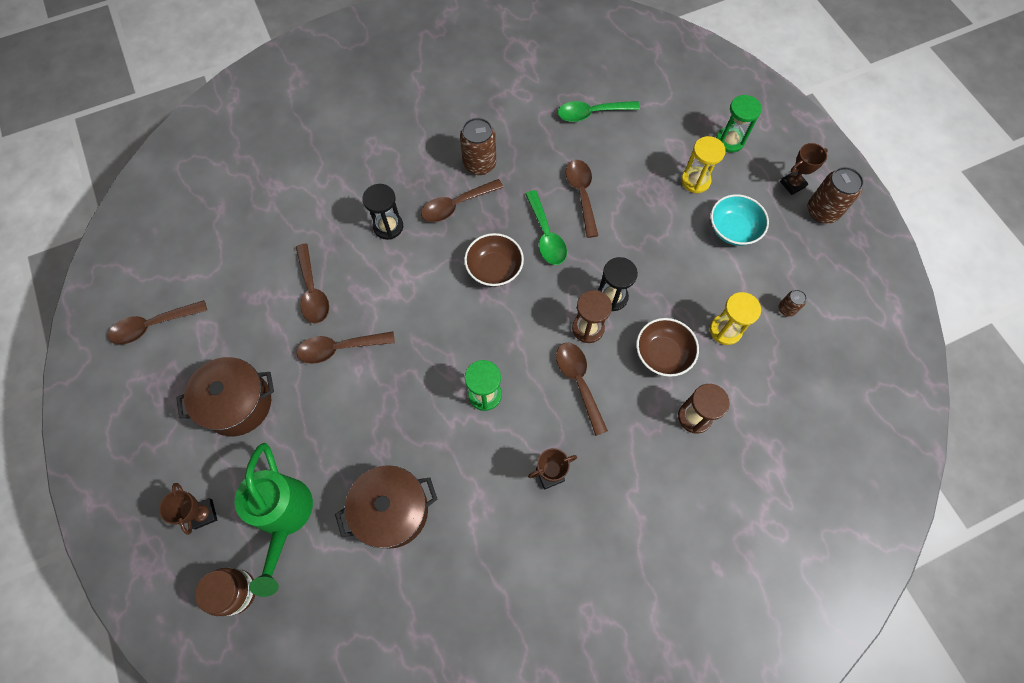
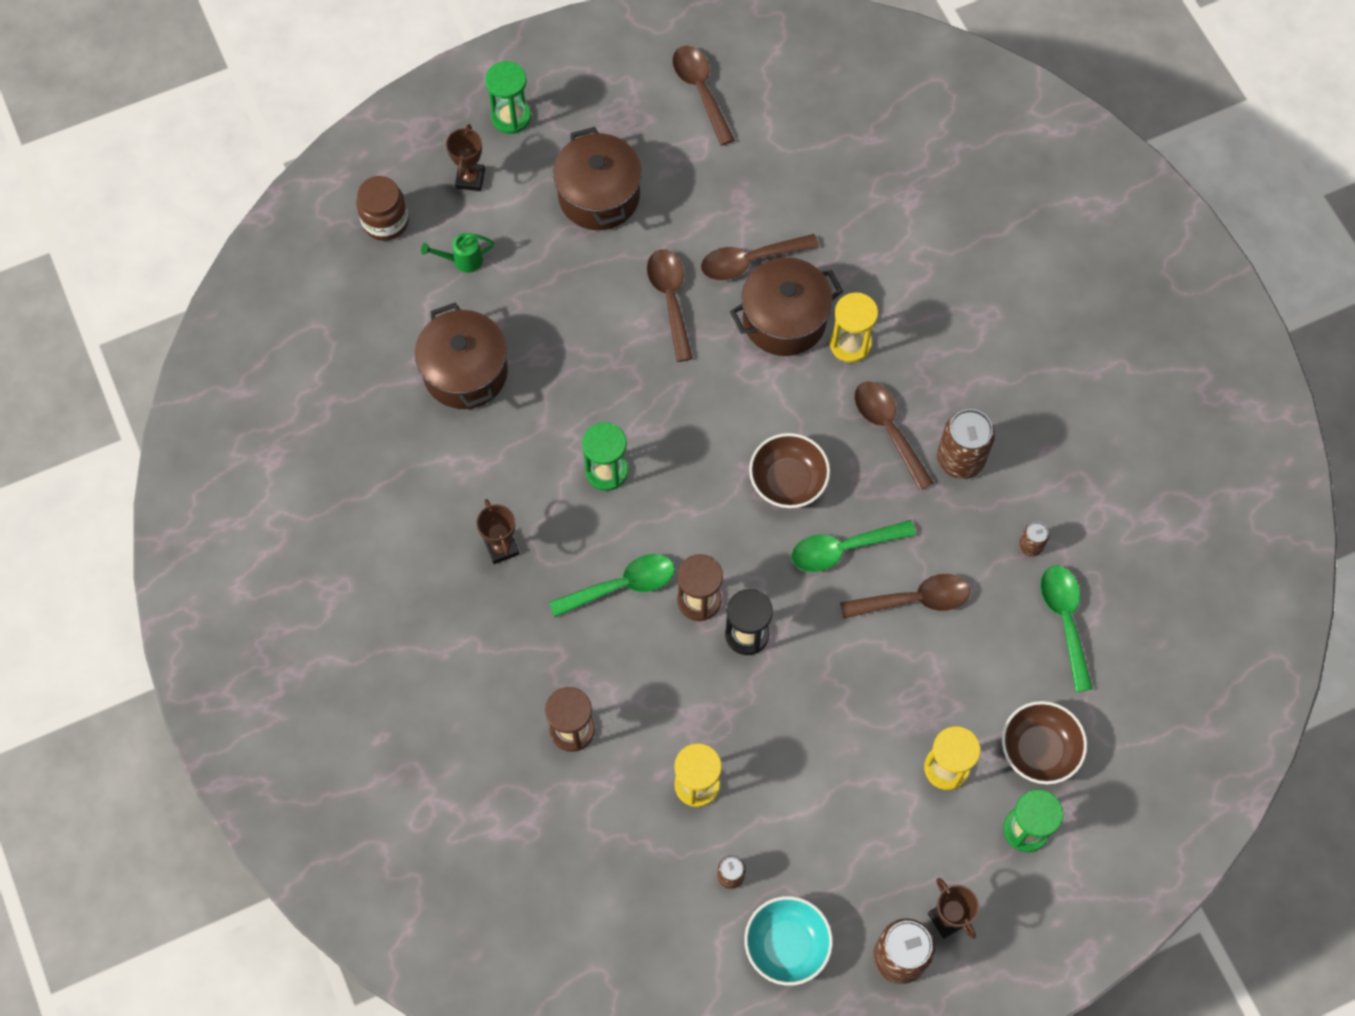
camera: 90 degrees right, 0 degrees up
(147, 480) = (511, 117): none -> green hourglass
(204, 514) = (470, 179): brown trophy -> brown trophy turned 60 degrees counterclockwise
(285, 518) = (462, 260): green watering can -> green watering can, size x0.44
(365, 269) = (784, 320): none -> brown pot
(388, 226) = (850, 344): black hourglass -> yellow hourglass
(541, 128) = (1030, 546): none -> brown can
(578, 382) = (622, 585): brown spoon -> green spoon
(663, 354) = (661, 696): brown bowl -> brown bowl (1039, 749)
(733, 229) = (862, 815): turquoise bowl -> turquoise bowl (786, 945)

